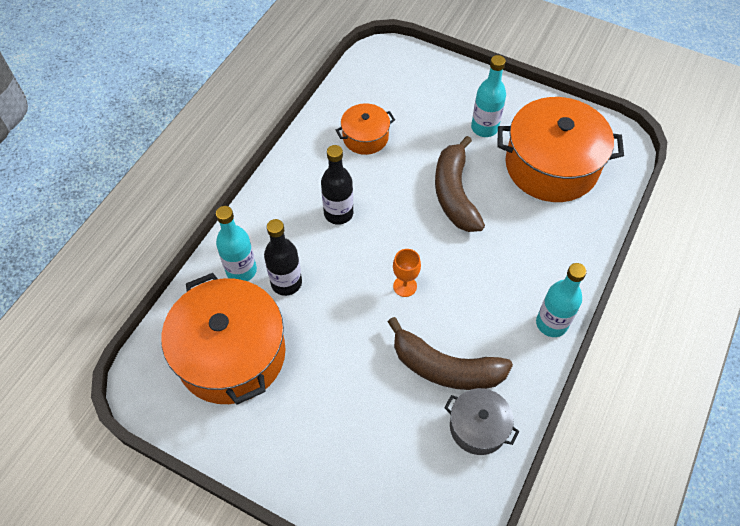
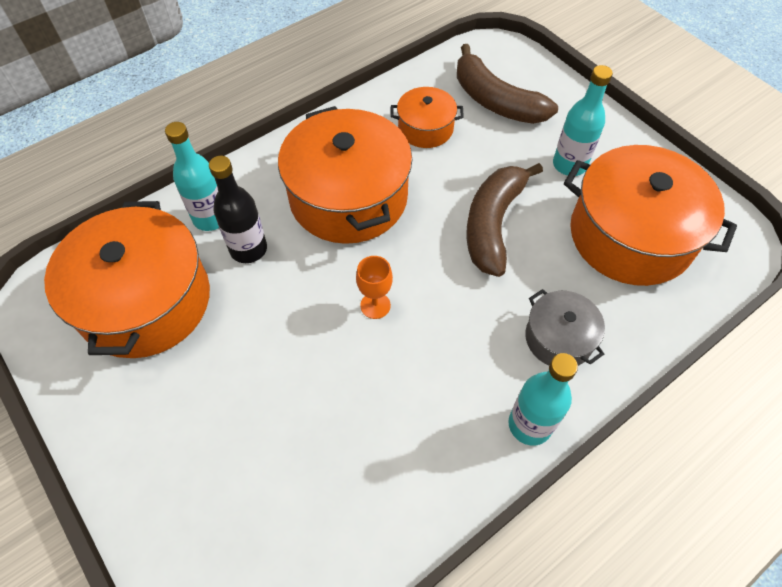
camera: 25 degrees right, 0 degrees up
(338, 213) = (348, 197): black bottle -> orange pot
(445, 368) = (367, 421): brown banana -> brown banana (495, 101)
(478, 427) = (366, 512): grey pot -> grey pot (559, 338)

